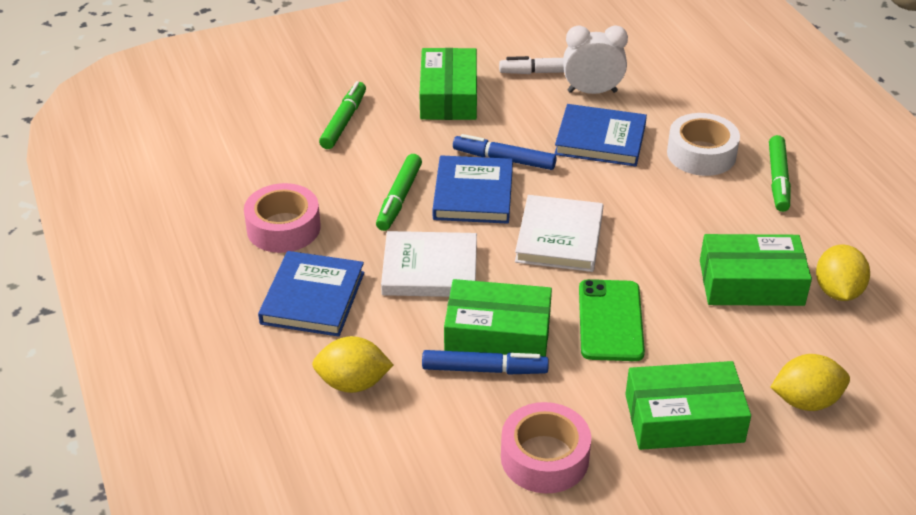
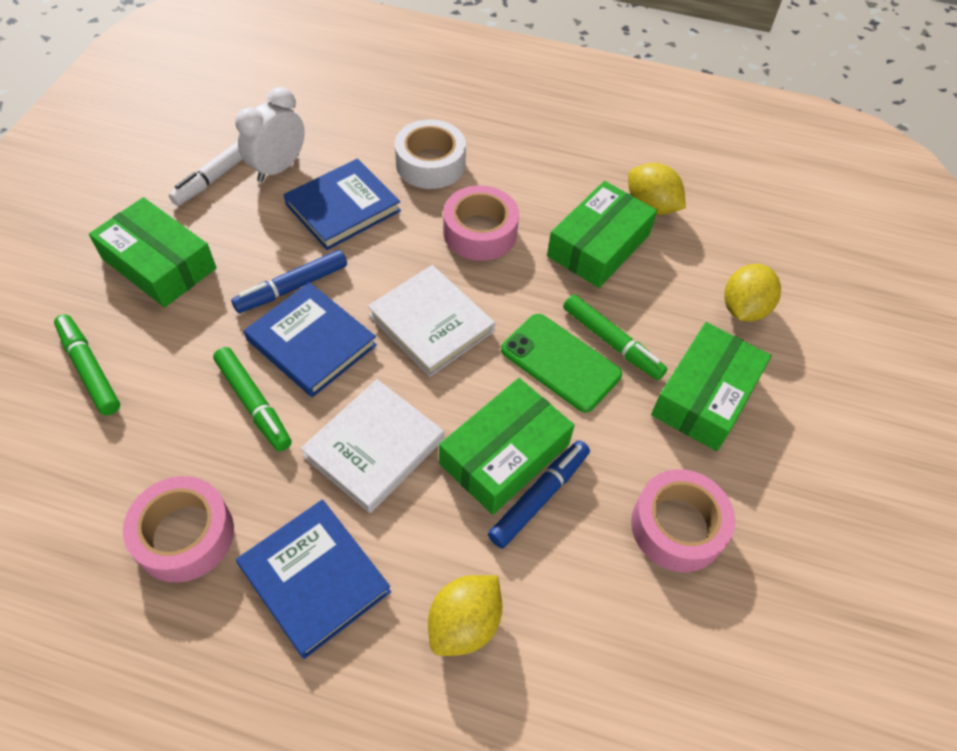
camera: 55 degrees left, 15 degrees up
(673, 215) = (480, 232): none -> pink tape
(778, 180) = (505, 146): green marker -> green marker (612, 342)

